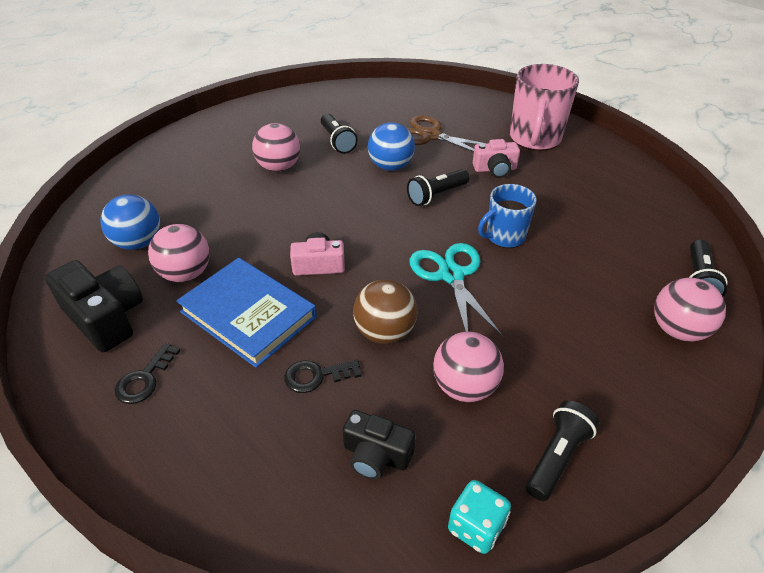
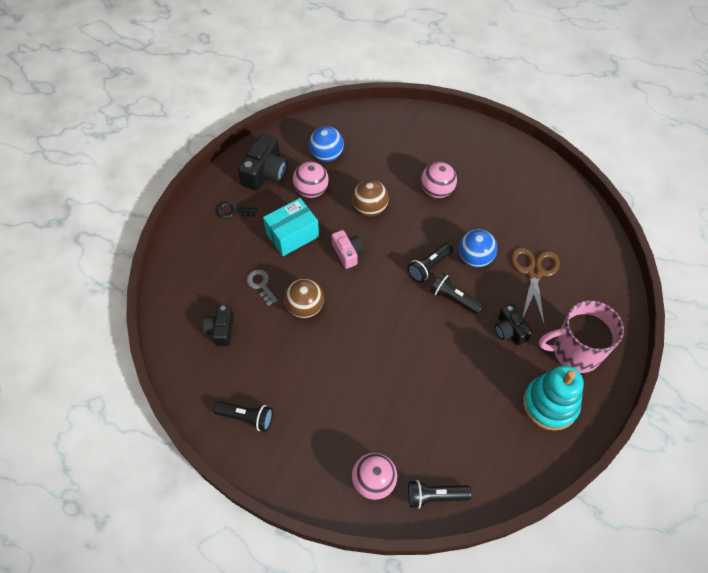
camera: 70 degrees right, 15 degrees up
(248, 314) = (292, 235): blue book -> turquoise box
(262, 226) = (370, 209): none -> brown ball
(316, 376) = (261, 285): black key -> grey key
(337, 141) = (489, 213): black flashlight -> black flashlight (429, 266)
(451, 275) = (370, 330): turquoise scissors -> none
(464, 387) = (279, 360): pink ball -> none
(476, 527) = (195, 386): turquoise dice -> none
(495, 169) = (509, 330): pink camera -> black camera
(504, 236) = (426, 354): blue mug -> none
(591, 169) = (550, 404): none -> turquoise stacking toy

